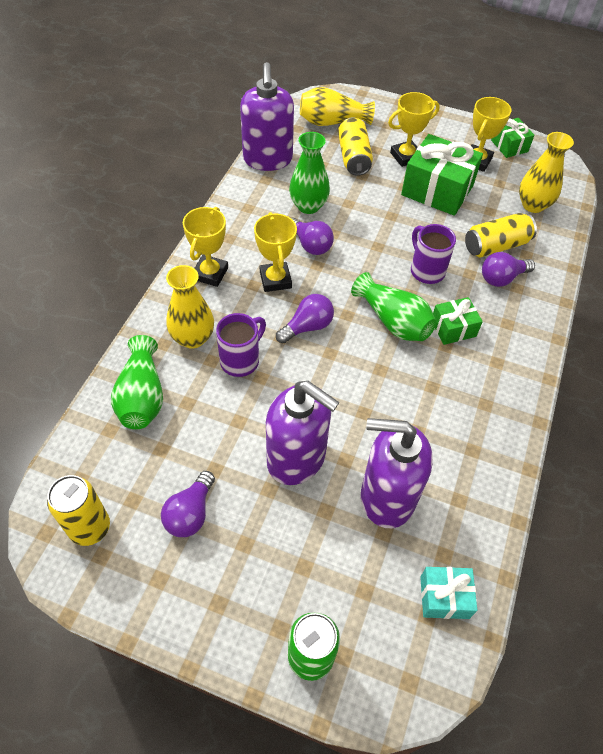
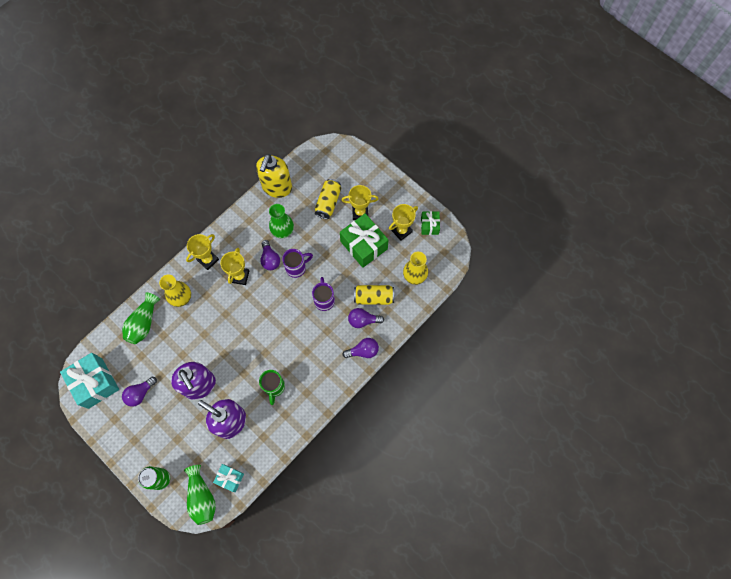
camera: 25 degrees right, 15 degrees up
(90, 528) = (95, 383): yellow can -> turquoise gift
(241, 360) = (199, 320): purple mug -> purple mug (296, 268)
(267, 159) = (277, 187): purple soap dispenser -> yellow soap dispenser
(307, 327) = (241, 313): purple light bulb -> purple light bulb (363, 351)
(332, 122) = (330, 169): yellow vase -> none
(393, 321) = (288, 326): green vase -> green vase (202, 497)
(427, 415) = (274, 387): none -> green mug
(453, 328) = (317, 342): green gift -> none

